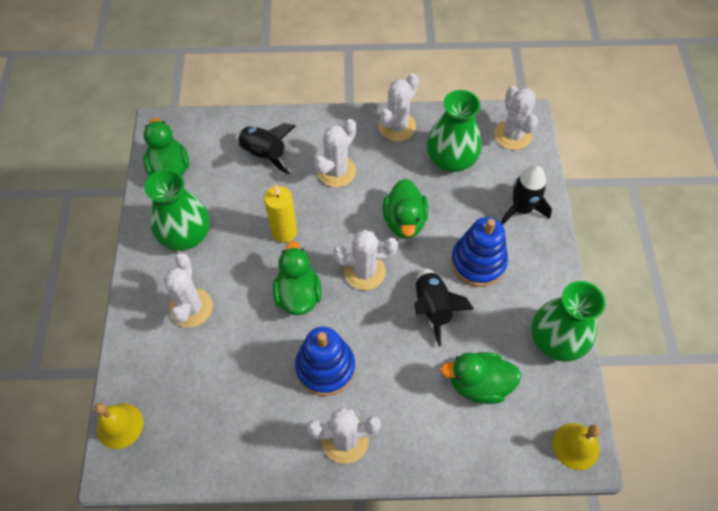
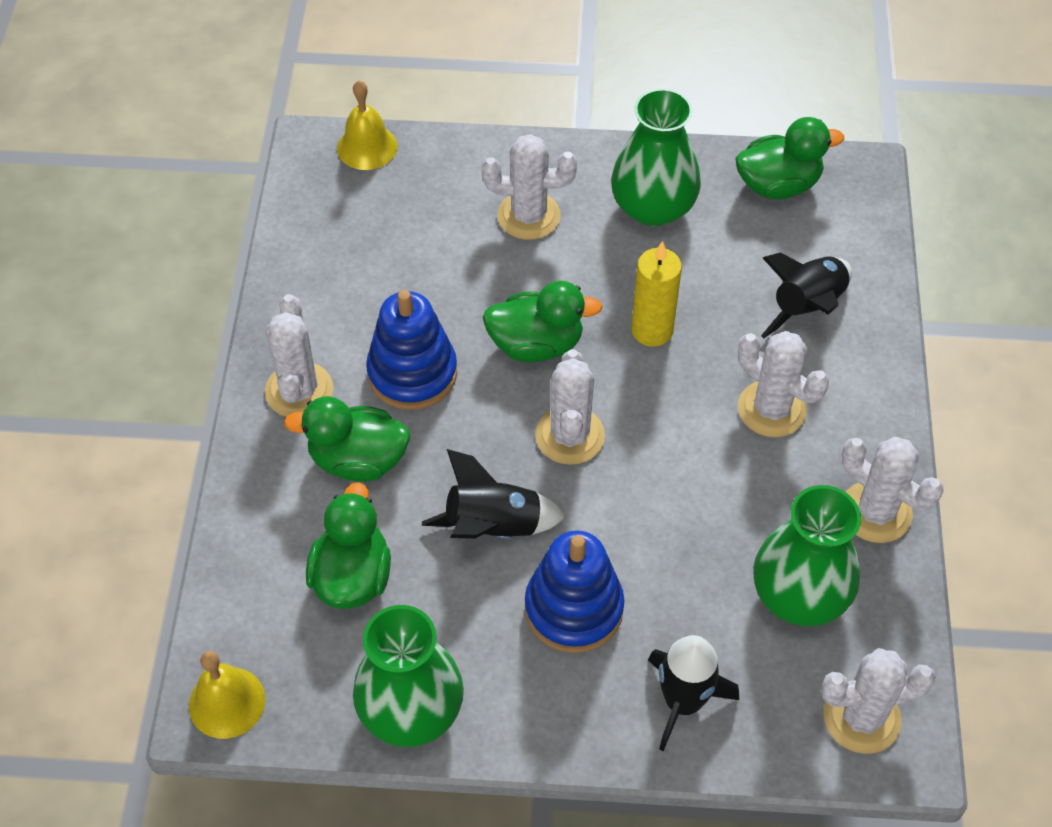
camera: 95 degrees right, 5 degrees down
(404, 221) = (664, 503): green duck -> green duck (358, 460)

